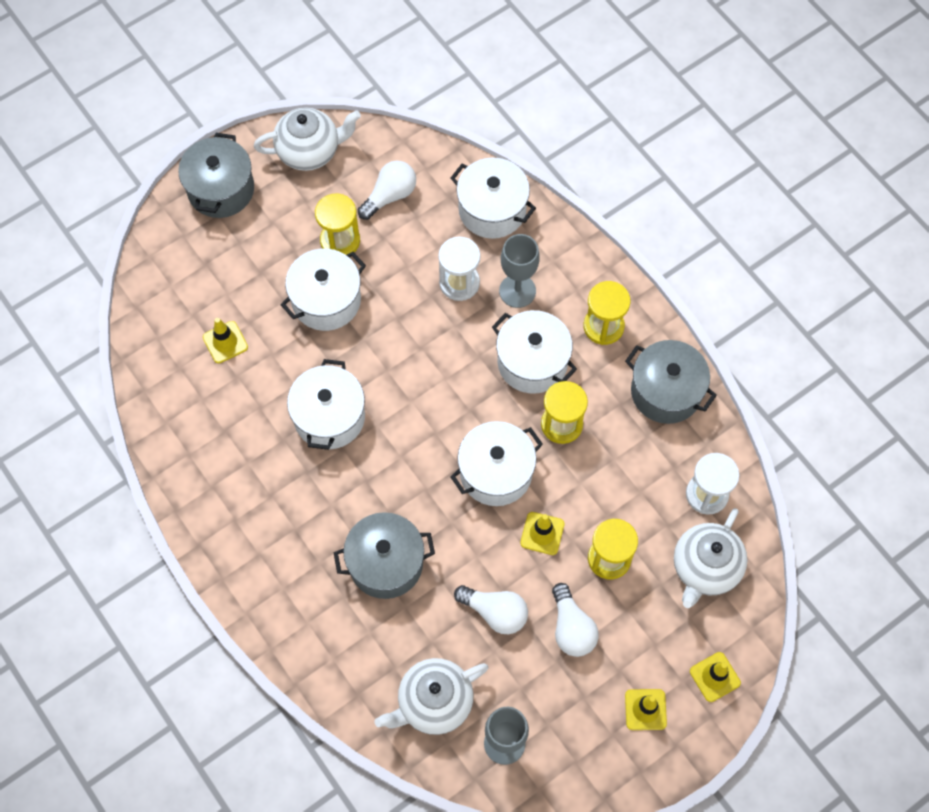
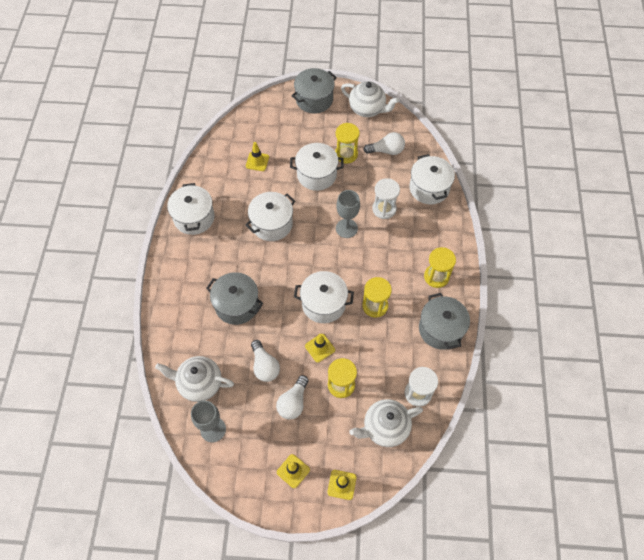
camera: 40 degrees right, 5 degrees down
(517, 291) = (408, 231): grey goblet -> grey goblet (346, 228)
(532, 362) = (386, 267): white pot -> white pot (194, 217)

